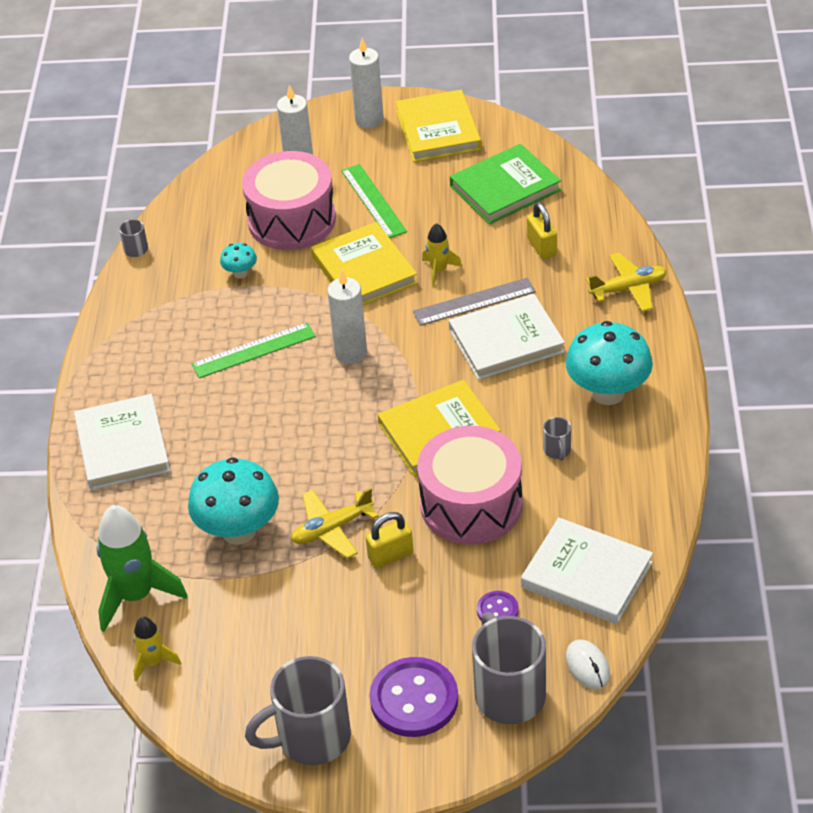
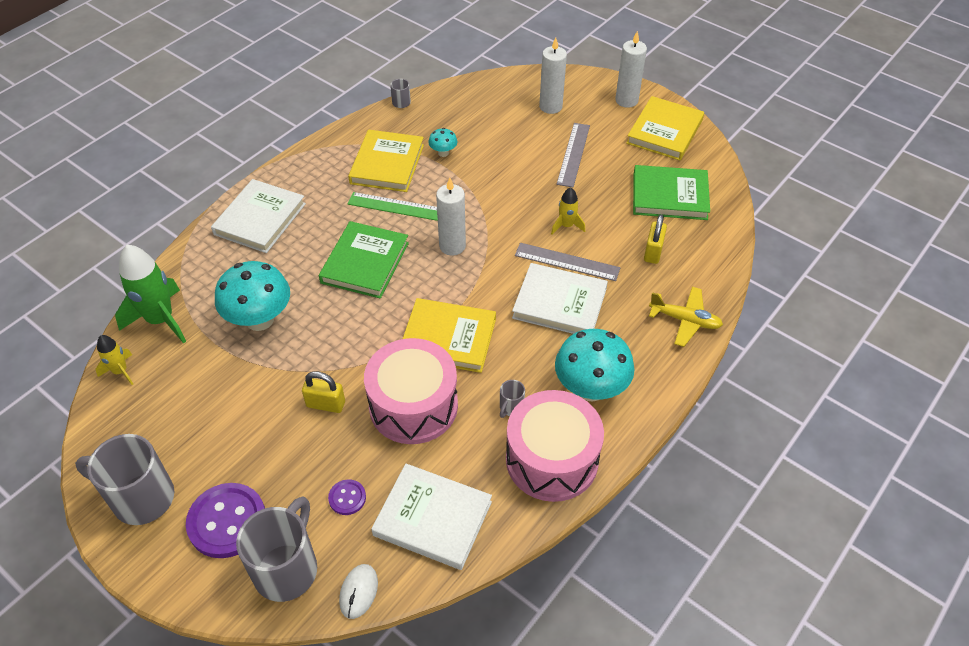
camera: 35 degrees right, 5 degrees up
(282, 419) = (365, 263): none -> green book
(292, 220) = (510, 137): pink drum -> pink drum (552, 459)
(332, 529) = (312, 358): yellow plane -> none
(364, 270) = (519, 196): yellow book -> yellow book (387, 164)
(373, 201) = (573, 154): green ruler -> grey ruler
(587, 575) = (433, 518): white book -> white book turned 45 degrees counterclockwise

